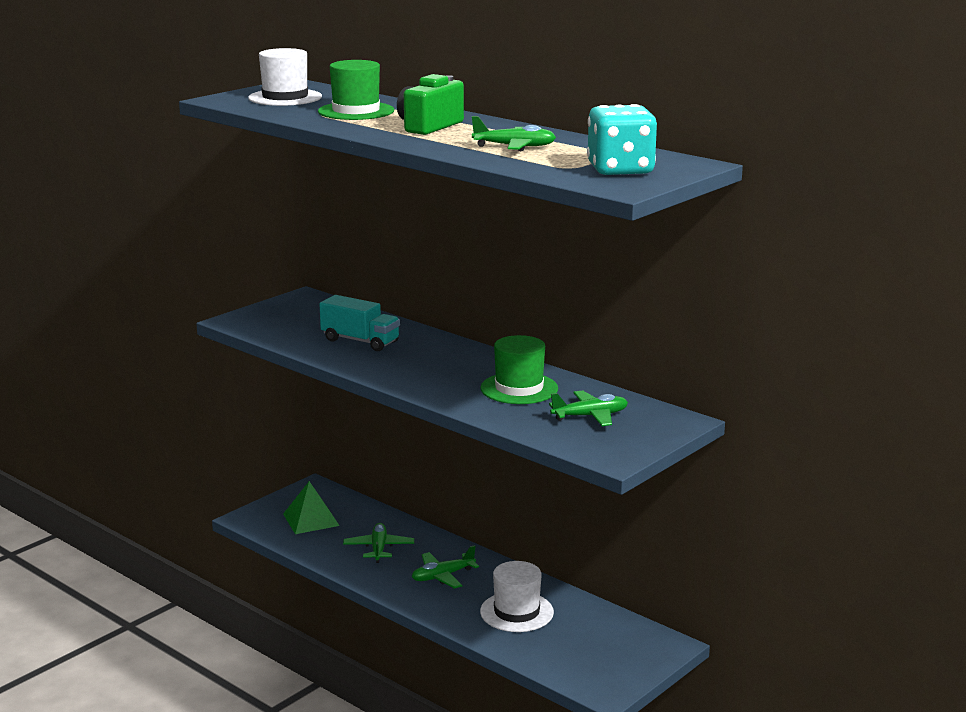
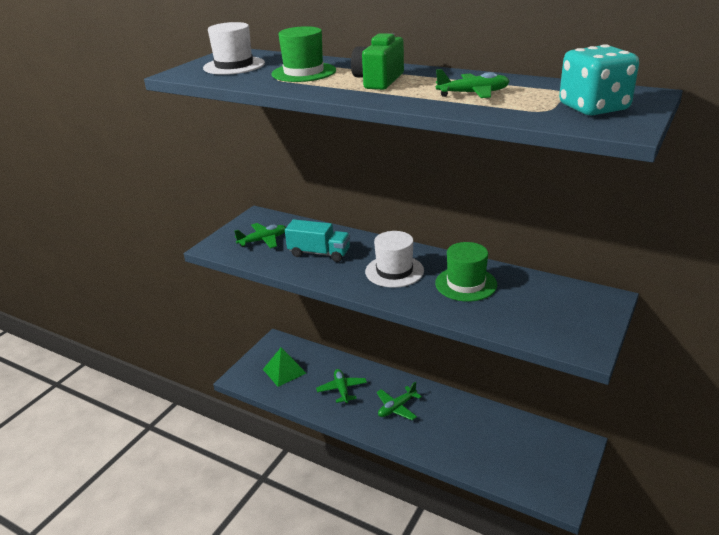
camera: 10 degrees left, 10 degrees up
(516, 612) = (462, 432): white hat -> white hat (394, 271)
(590, 416) = (537, 305): green plane -> green plane (263, 240)

